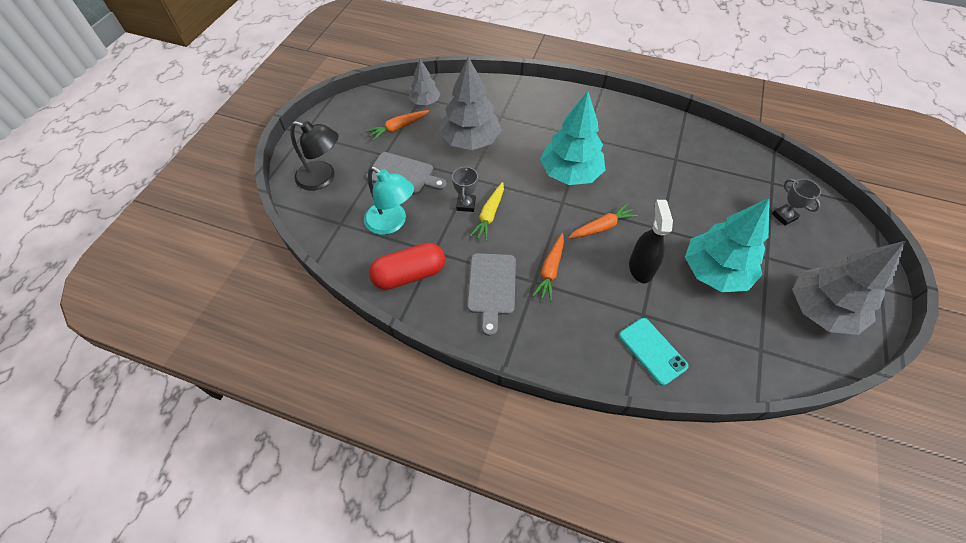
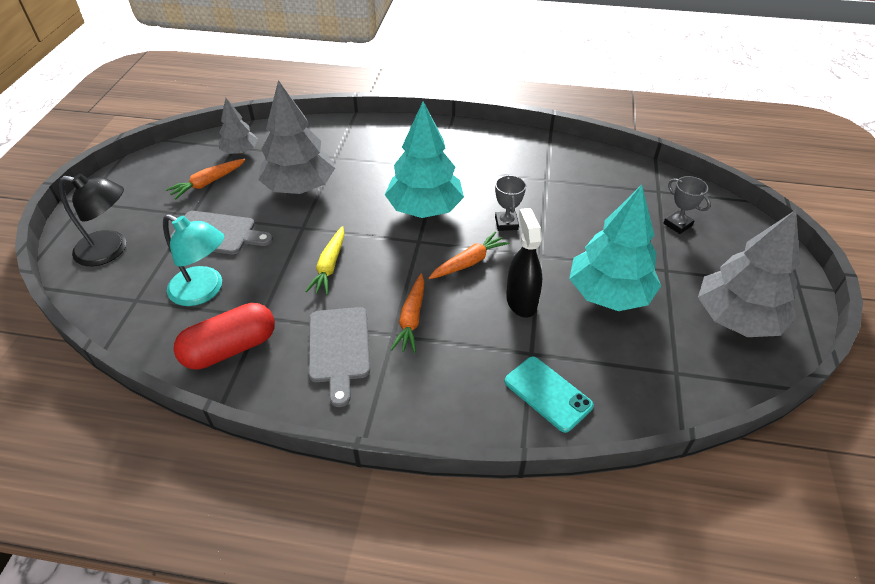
camera: 10 degrees left, 10 degrees down
(466, 204) = (299, 258): grey trophy -> grey trophy (506, 223)

